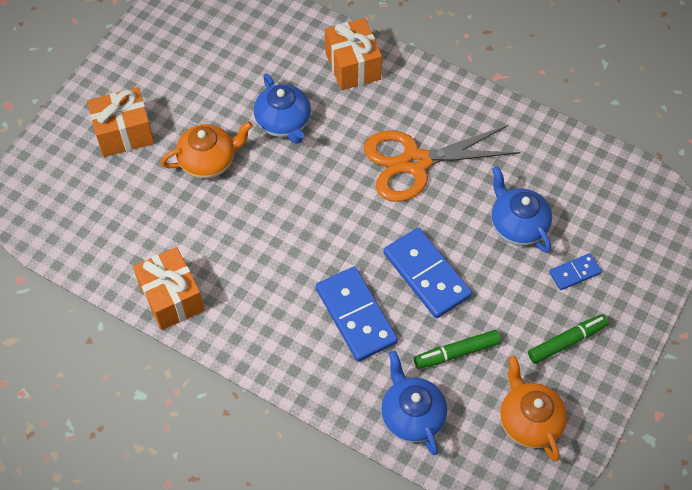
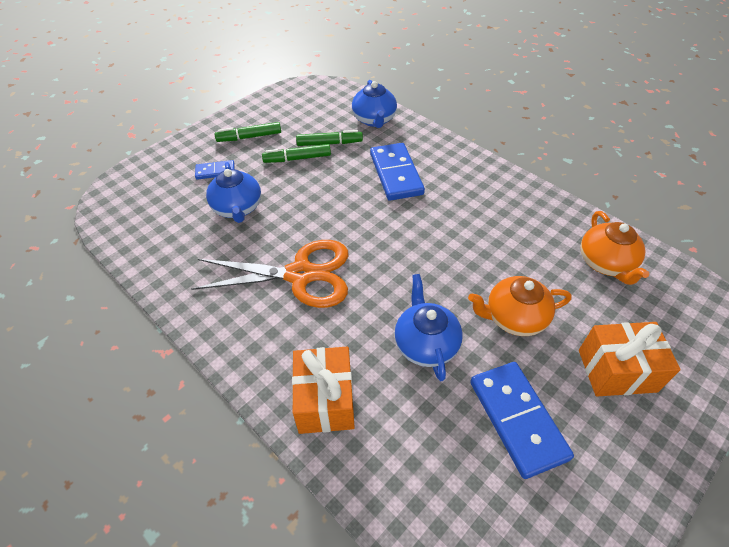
camera: 165 degrees left, 10 degrees down
(172, 298) = (547, 209): orange gift -> none
(427, 274) = (330, 189): blue domino -> blue domino (517, 419)
(486, 315) = (297, 158): none -> green marker
(529, 421) = (300, 107): orange teapot -> orange teapot (605, 263)

